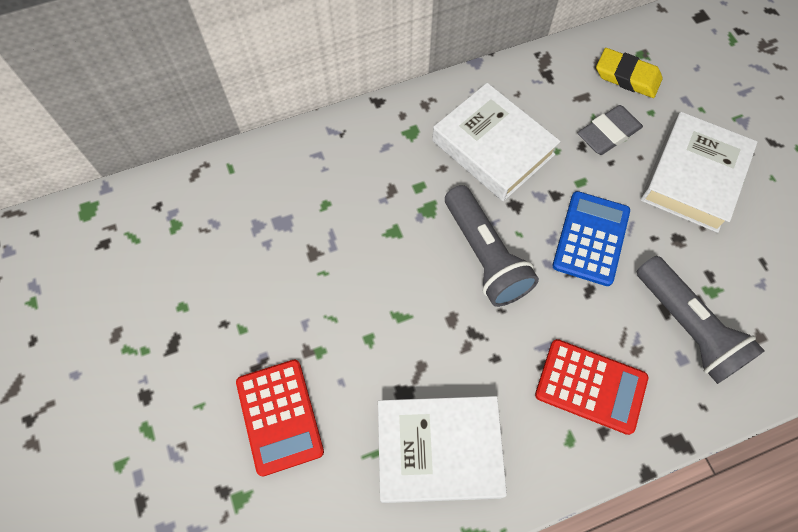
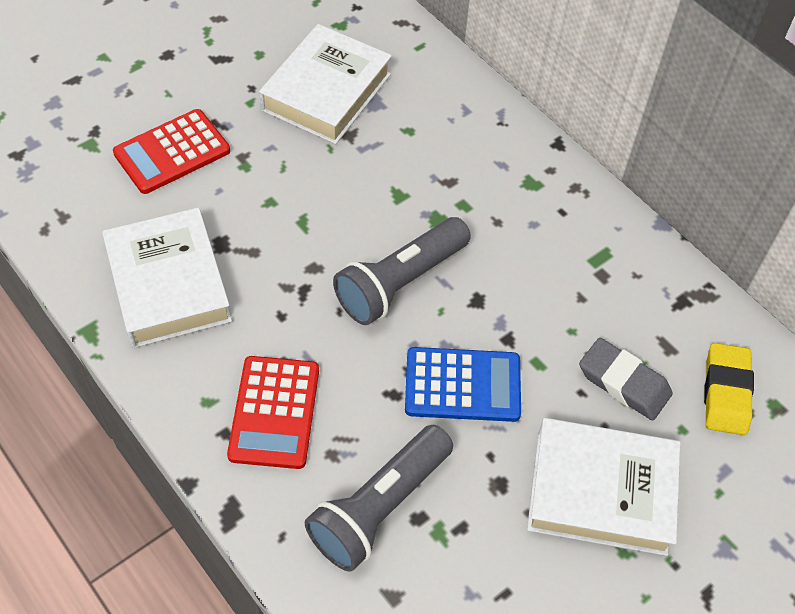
camera: 70 degrees right, 10 degrees down
(493, 147) = (546, 264): white book -> white book (326, 92)

